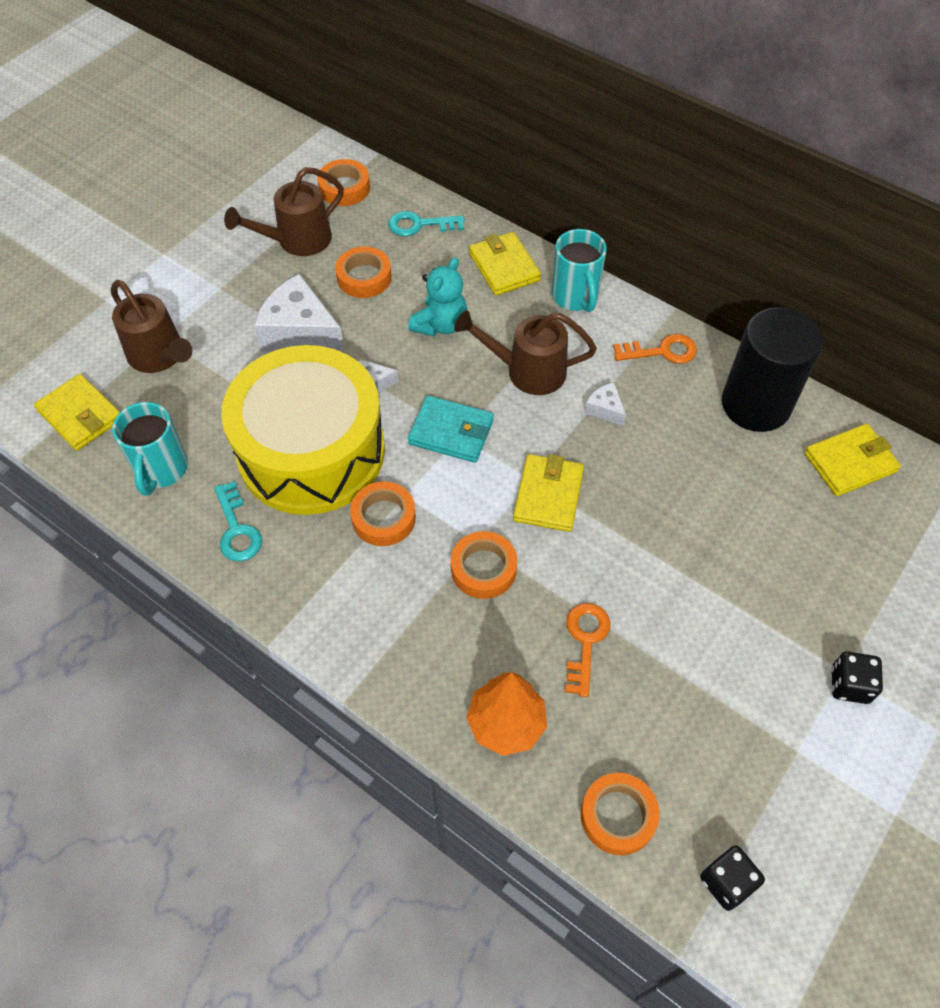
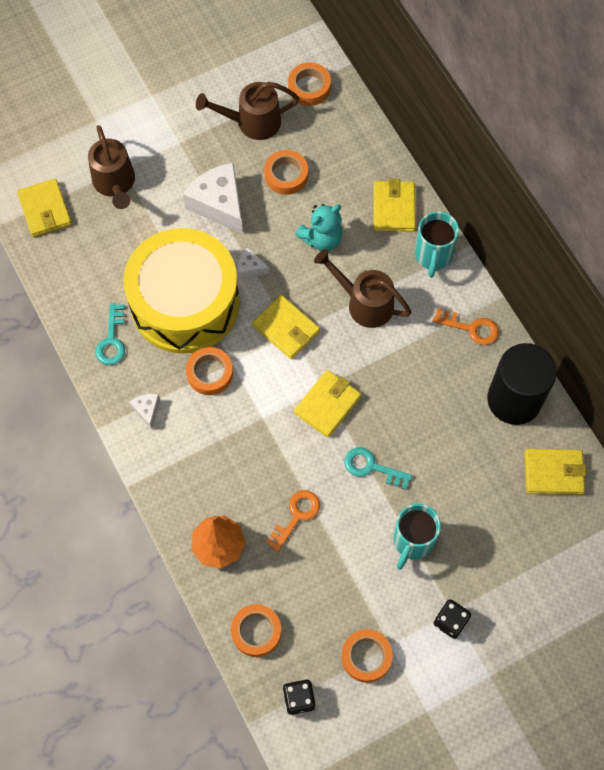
camera: 25 degrees right, 10 degrees up
(161, 470) = (81, 275): turquoise mug -> turquoise mug (412, 541)
(420, 225) = (349, 144): turquoise key -> turquoise key (372, 467)
(451, 432) = (286, 329): turquoise wallet -> yellow wallet
(483, 569) = (257, 438): orange tape -> orange tape (366, 657)
(605, 409) = (403, 357): white cheese -> white cheese (147, 410)

